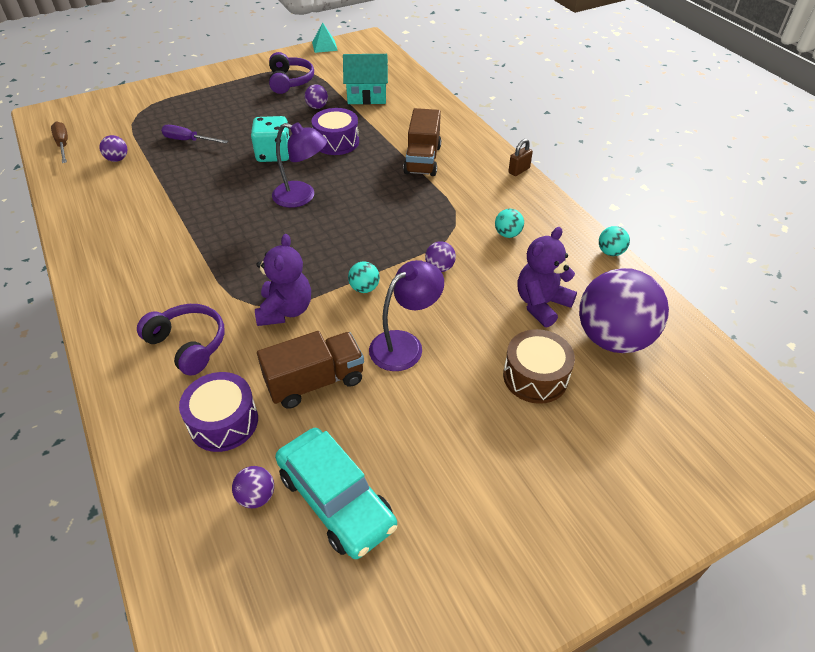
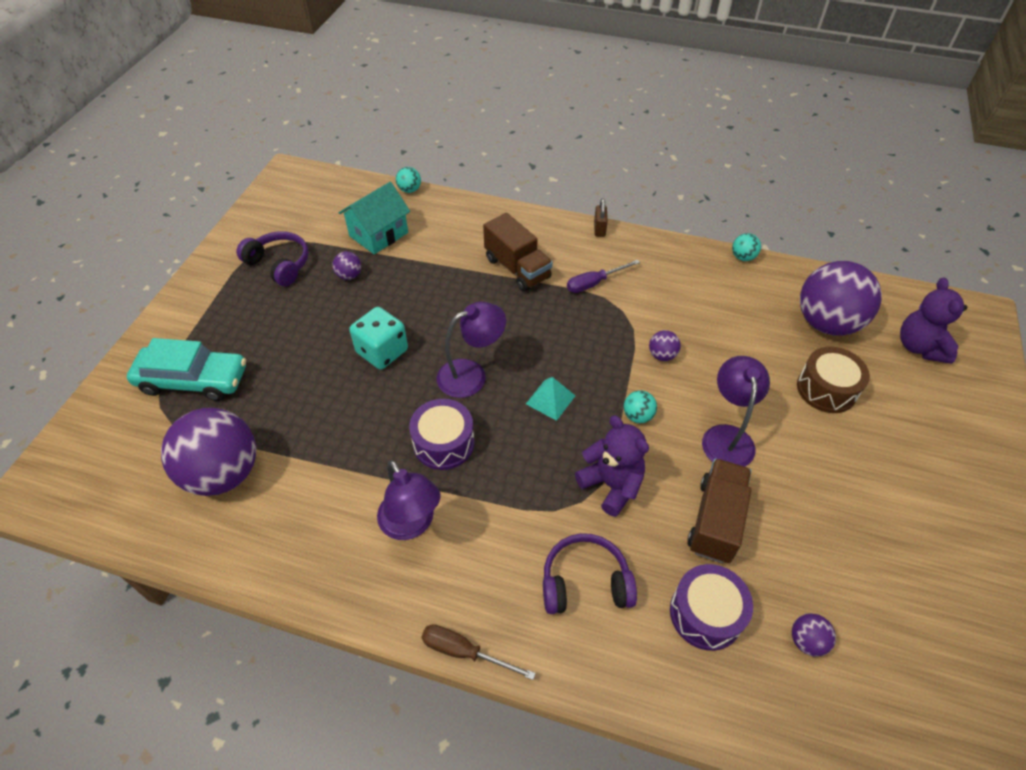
camera: 45 degrees left, 5 degrees up
(63, 145) = (126, 506): brown screwdriver -> brown screwdriver (464, 652)
(117, 159) = (224, 473): purple ball -> purple ball, size x2.44
(155, 244) = (411, 524): none -> purple lamp
(188, 140) = (272, 397): purple screwdriver -> purple screwdriver (594, 283)
(324, 46) = (256, 204): turquoise pyramid -> turquoise pyramid (550, 399)
(336, 142) = (421, 300): purple drum -> purple drum (443, 443)
(336, 499) = (849, 589): turquoise car -> turquoise car (193, 380)
(507, 234) = (666, 291): turquoise ball -> turquoise ball (409, 190)
(541, 304) = (759, 331): purple teddy bear -> purple teddy bear (919, 347)

